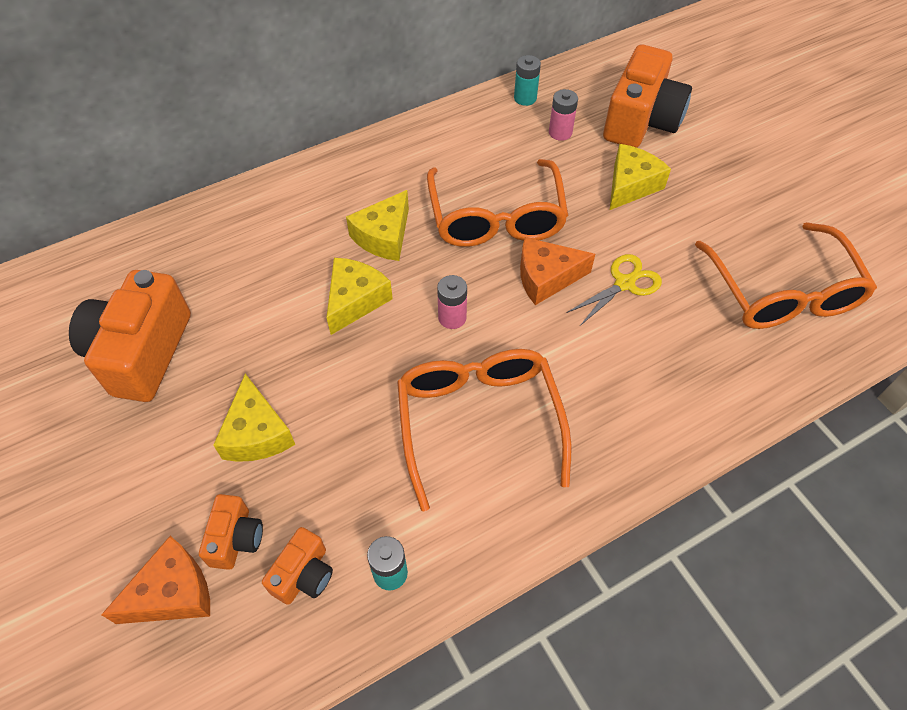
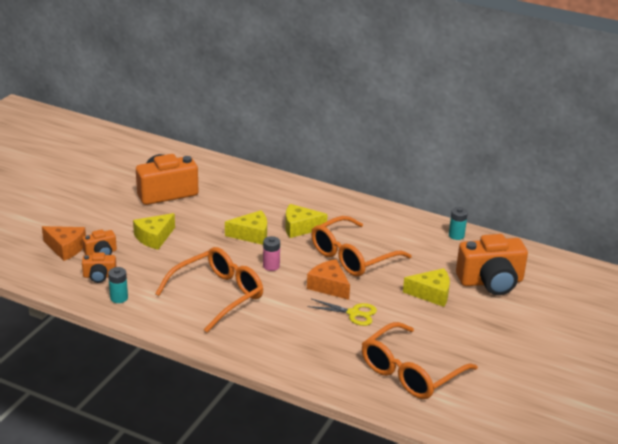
camera: 55 degrees right, 25 degrees down
(560, 132) = (443, 256): pink battery -> none

